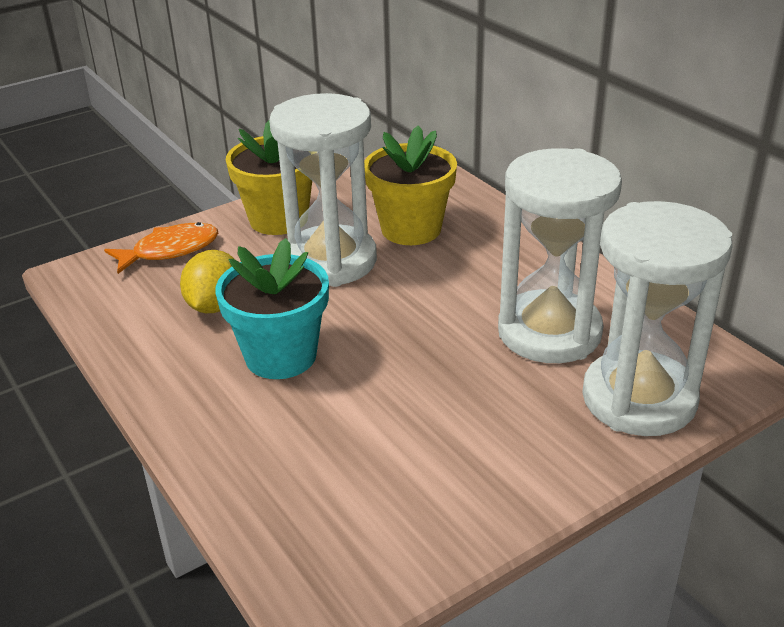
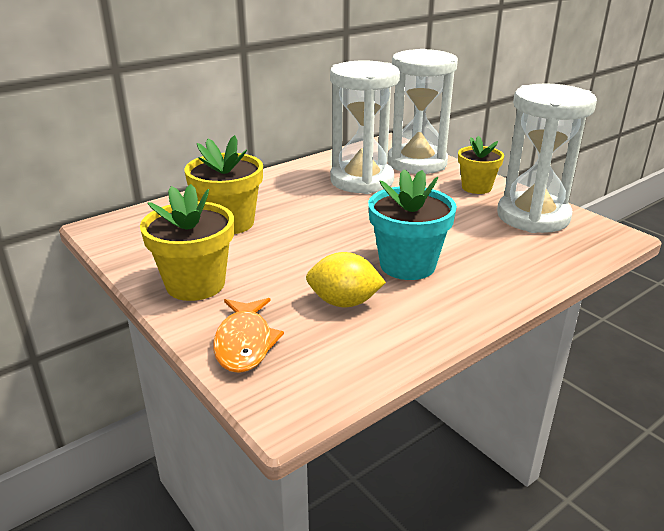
camera: 95 degrees left, 5 degrees down
(170, 250) = (244, 343): orange fish -> orange fish turned 150 degrees counterclockwise
(331, 261) = (274, 253): white hourglass -> white hourglass (533, 216)
(530, 460) = (476, 187): none -> yellow flower pot

